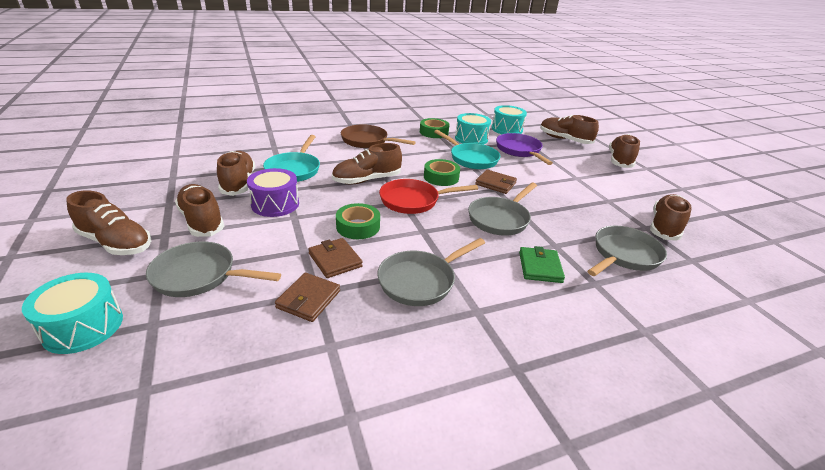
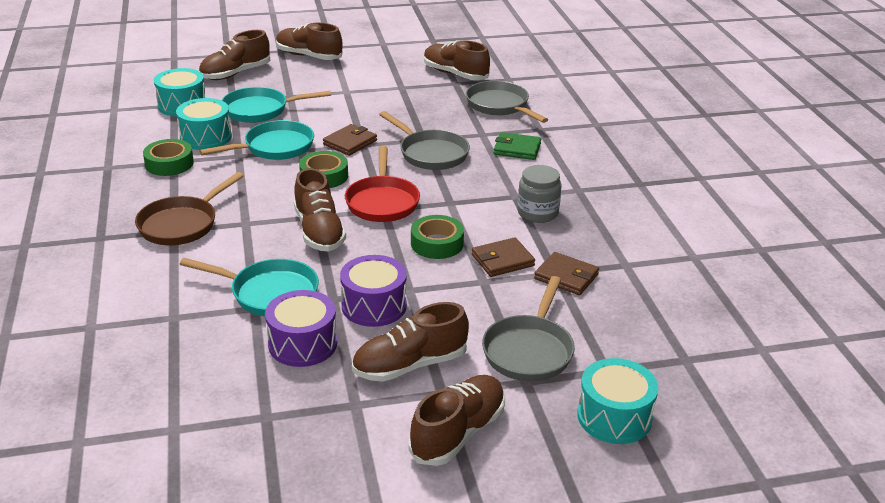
camera: 80 degrees left, 0 degrees up
(238, 183) = (303, 344): brown shoe -> purple drum
(420, 281) = (537, 213): grey pan -> grey jar
(519, 150) = (260, 110): purple pan -> turquoise pan

